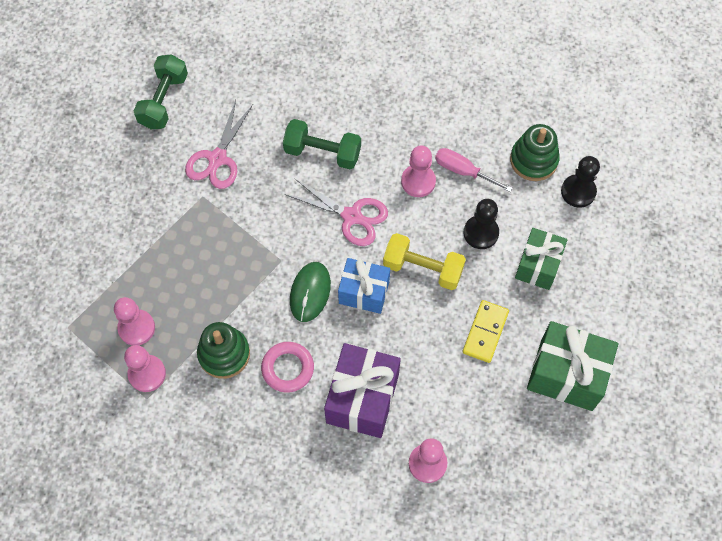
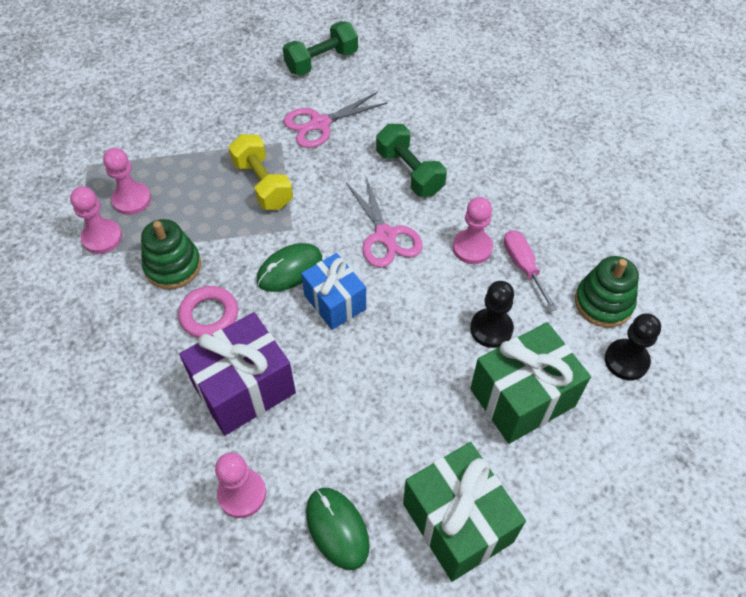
camera: 40 degrees right, 10 degrees down
(423, 268) = (407, 320): yellow dumbbell -> yellow dumbbell (262, 184)
(485, 332) = (412, 418): yellow domino -> none
(503, 435) = (337, 528): none -> green mouse
(538, 265) = (522, 397): green gift -> green gift, size x1.51

